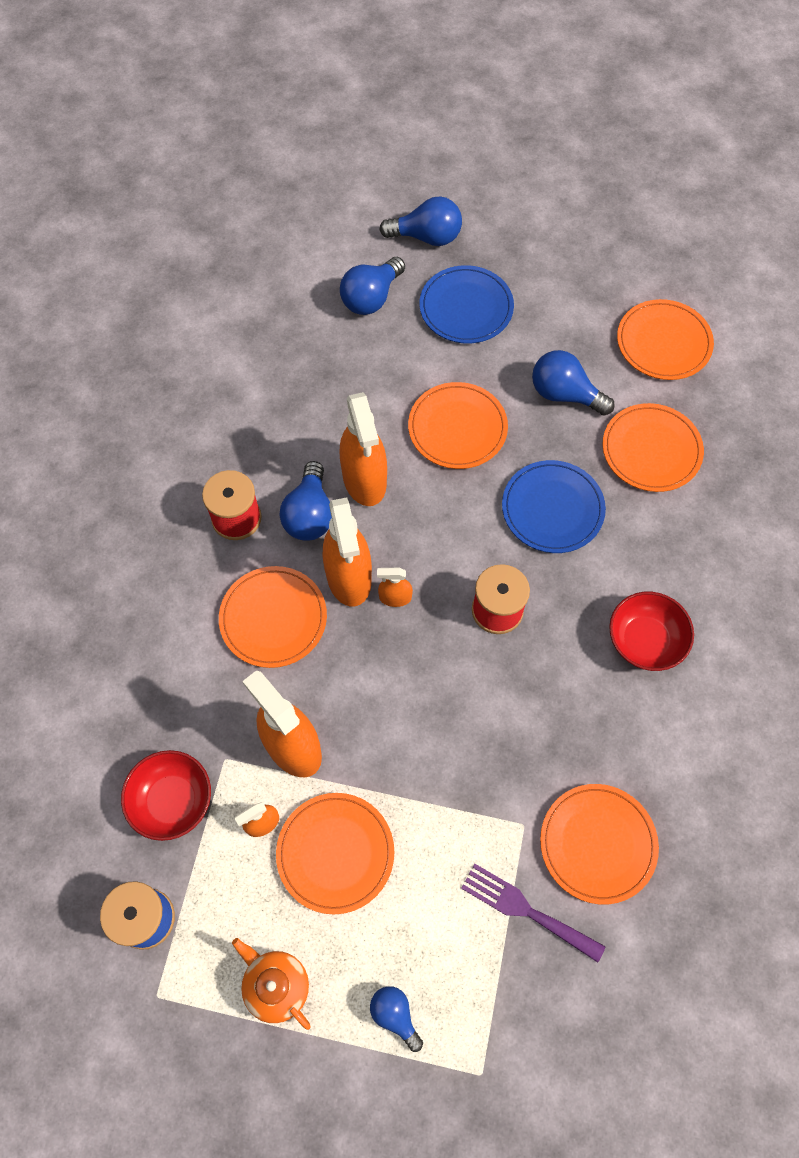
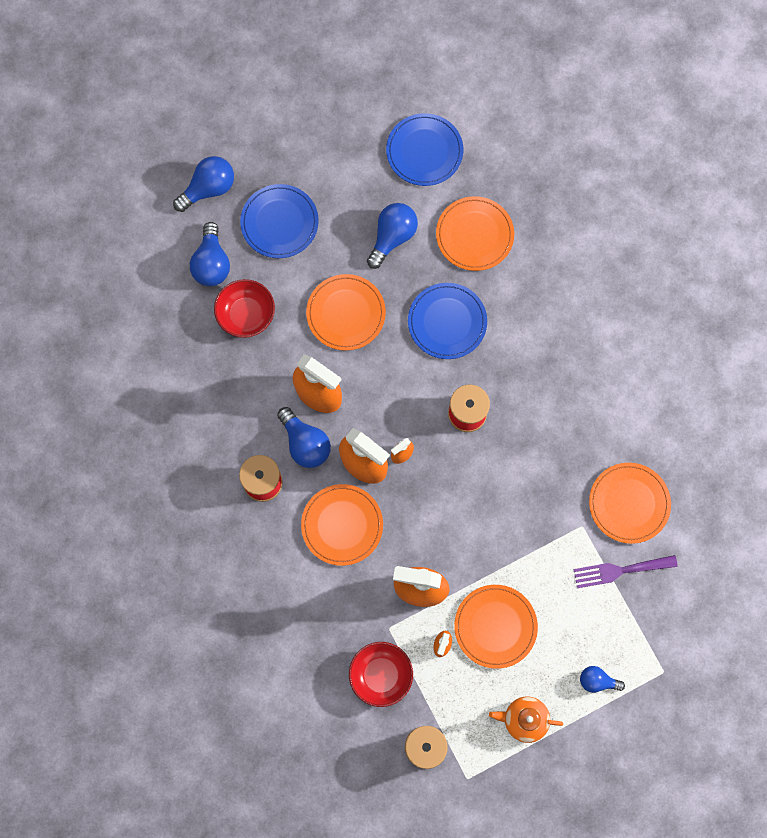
camera: 40 degrees left, 10 degrees up
(564, 394) = (392, 237): blue light bulb -> blue light bulb turned 135 degrees clockwise
(645, 640) = (564, 363): red bowl -> red bowl (246, 314)
(663, 342) = (424, 151): orange plate -> blue plate

